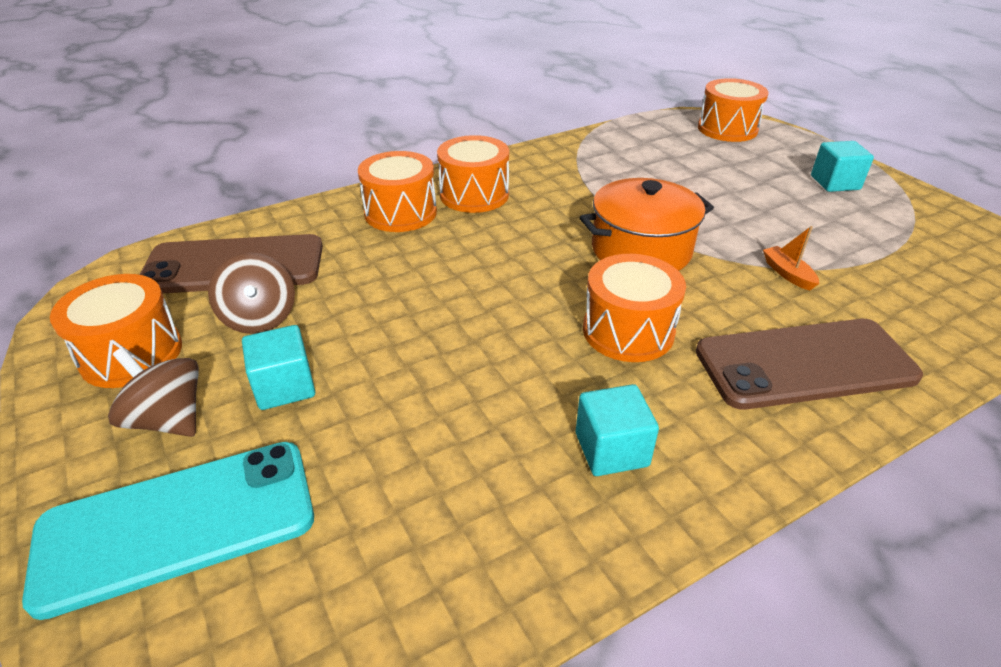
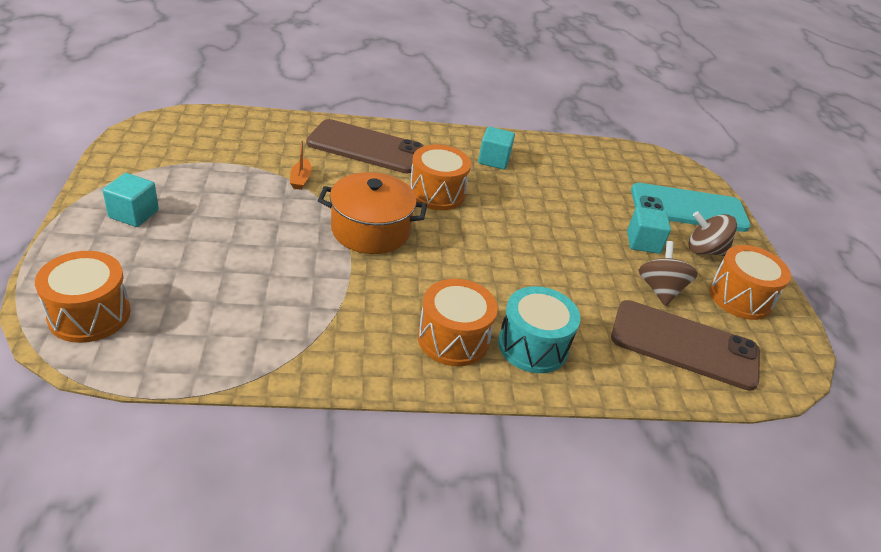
camera: 160 degrees left, 0 degrees up
(168, 419) = (704, 251): brown spinning top -> brown spinning top turned 135 degrees clockwise
(400, 213) = (533, 346): orange drum -> turquoise drum

